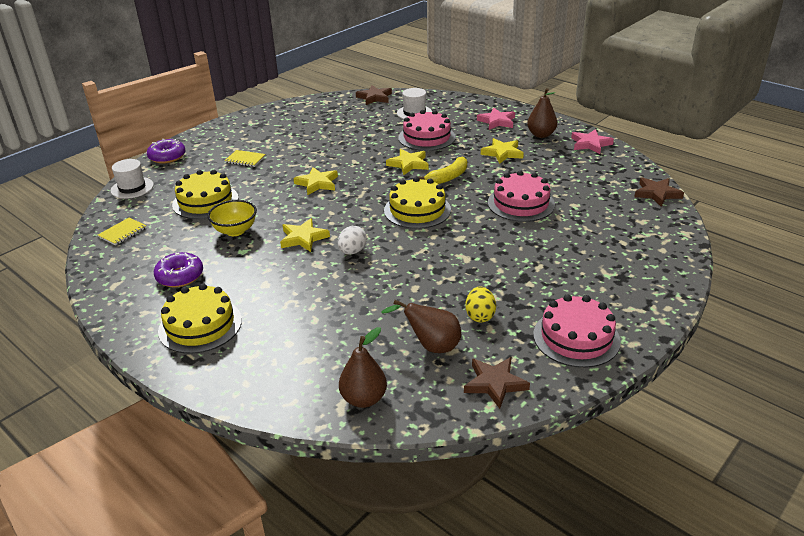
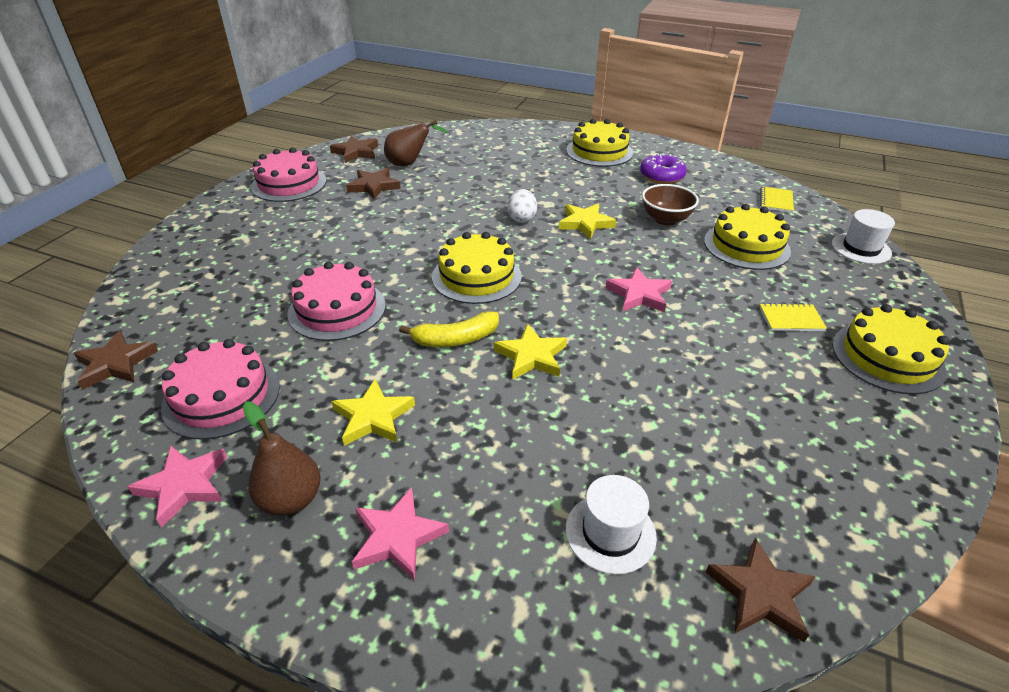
camera: 160 degrees right, 5 degrees up
(167, 157) = (907, 303): purple donut -> none
(224, 139) = (887, 357): none -> yellow cake
(235, 231) = (665, 219): yellow bowl -> brown bowl
(317, 183) = (639, 294): yellow star -> pink star
(364, 399) = (445, 135): brown pear -> none
(426, 137) = (535, 437): pink cake -> pink cake (221, 396)
(448, 177) = (456, 339): yellow banana -> yellow banana turned 135 degrees counterclockwise
(480, 316) = (374, 186): yellow egg -> brown star

